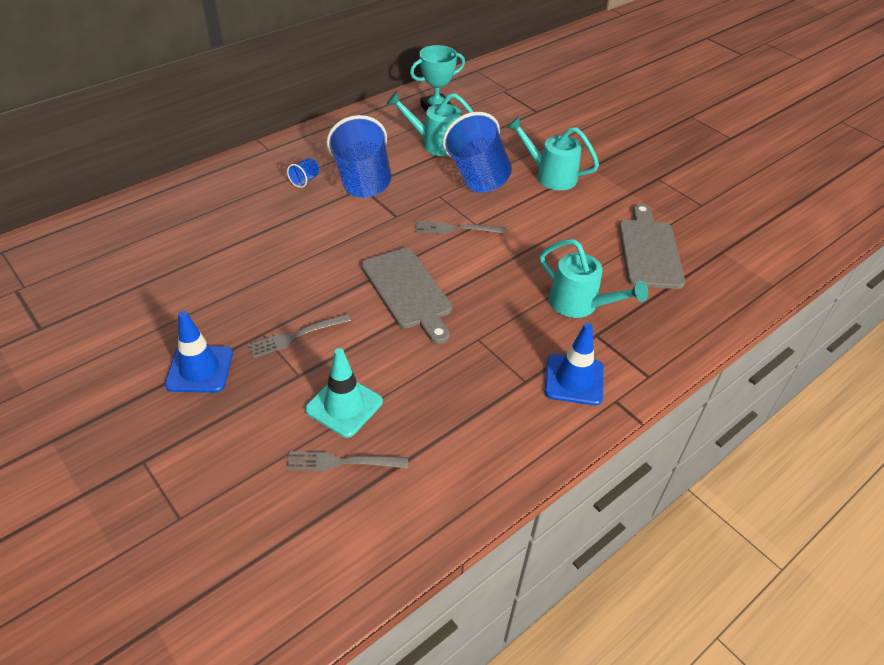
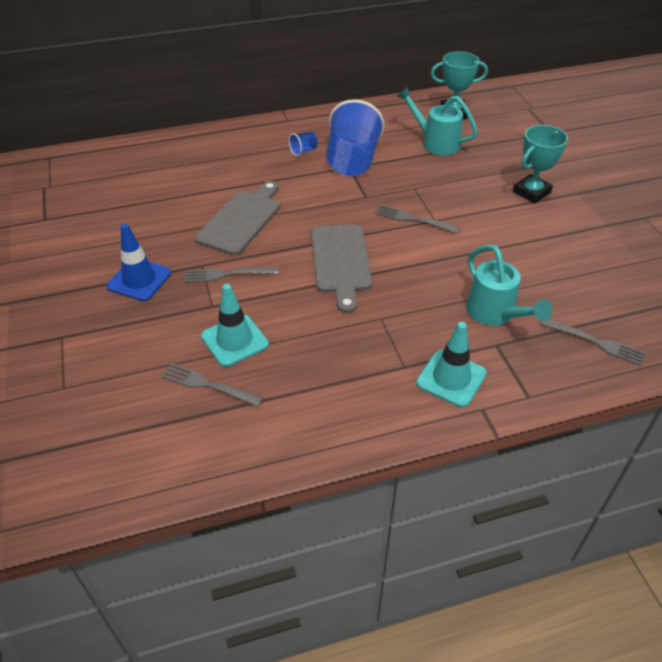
camera: 25 degrees right, 0 degrees up
(477, 177) = (459, 179): blue cup -> none
(550, 176) = (531, 192): turquoise watering can -> turquoise trophy
(574, 380) = (451, 378): blue traffic cone -> turquoise traffic cone
(649, 250) = (596, 282): grey cutting board -> grey cutting board (241, 220)
(677, 307) = (596, 342): none -> grey fork

